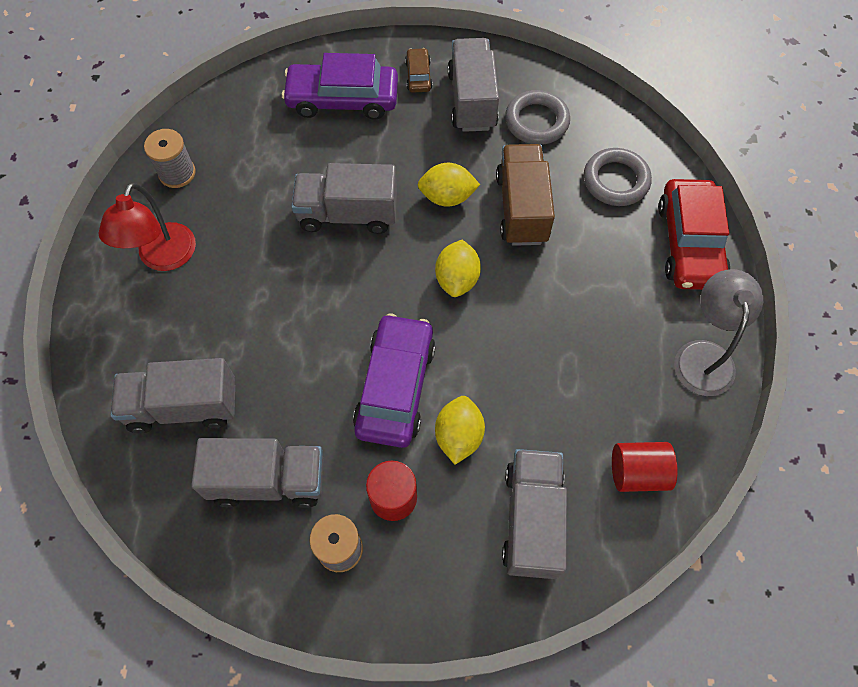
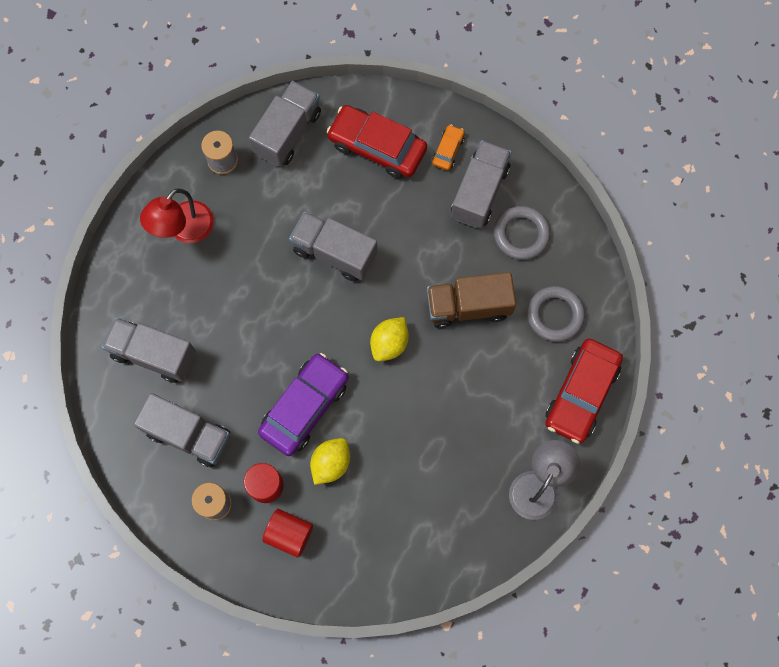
camera: 25 degrees right, 10 degrees up
(342, 99) = (377, 147): purple car -> red car
(418, 76) = (448, 150): brown car -> orange car
(447, 197) = (416, 271): yellow lemon -> none
(521, 208) = (468, 306): brown truck -> brown truck turned 120 degrees counterclockwise
(531, 520) = (350, 544): grey truck -> grey truck (287, 132)
(637, 472) = (440, 547): red cylinder -> red cylinder (289, 534)

